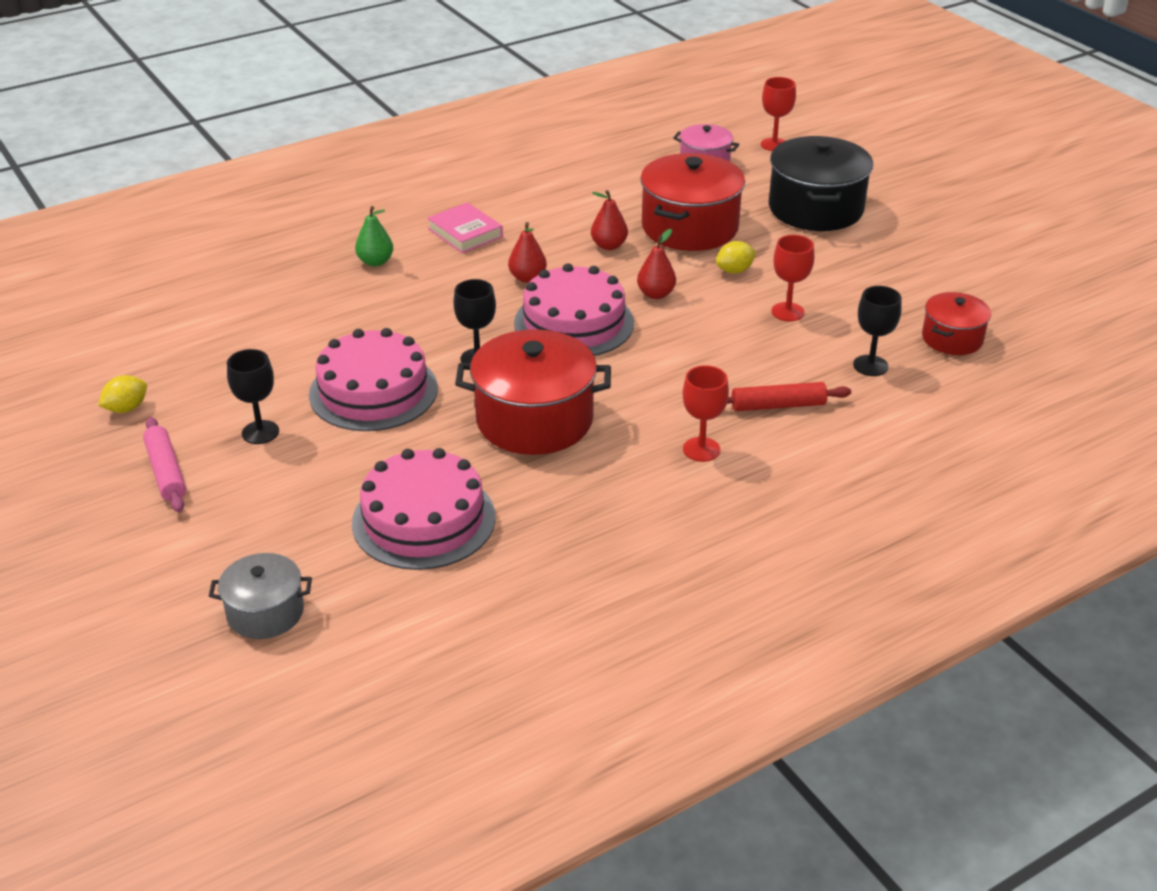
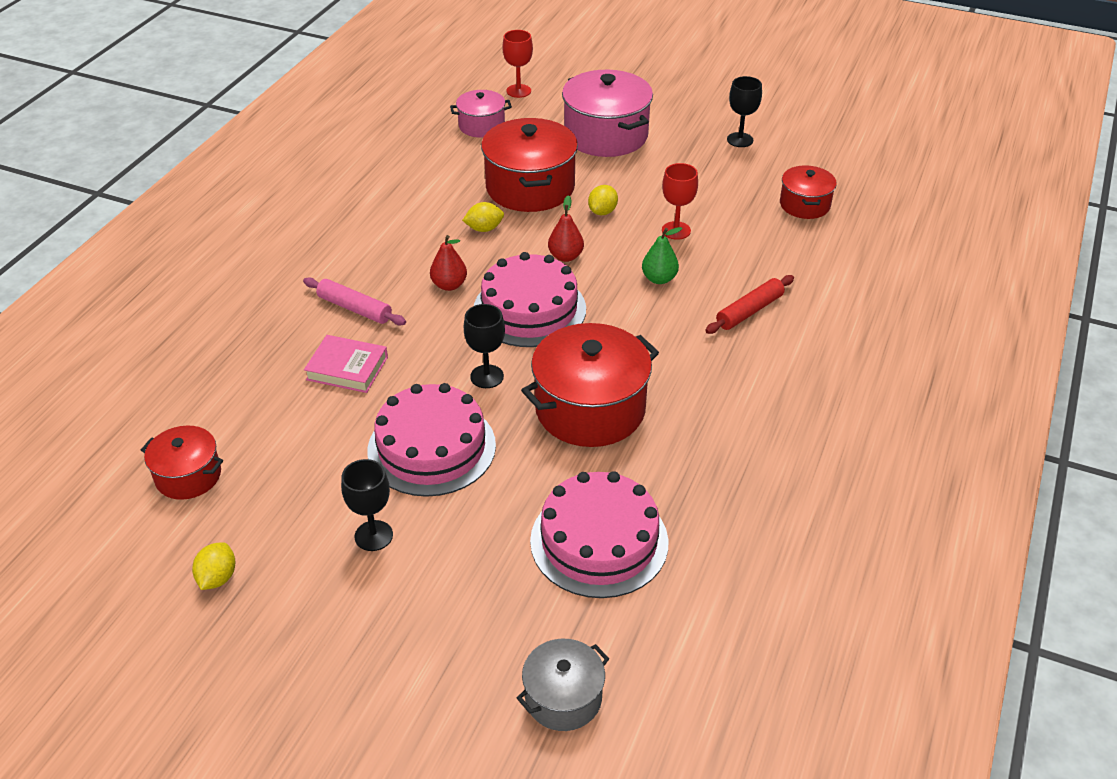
camera: 35 degrees left, 5 degrees up
(166, 472) = (328, 619): pink rolling pin -> pink rolling pin (355, 308)
(182, 332) = (188, 476): none -> red pot
(375, 262) = (300, 325): green pear -> green pear (659, 279)
(465, 233) = (351, 265): pink book -> pink book (347, 368)
(609, 246) = (484, 229): red pear -> yellow lemon
(701, 449) = (736, 373): red goblet -> none
(815, 209) = (606, 135): black pot -> pink pot
(870, 366) = (776, 250): black goblet -> black goblet (740, 140)

